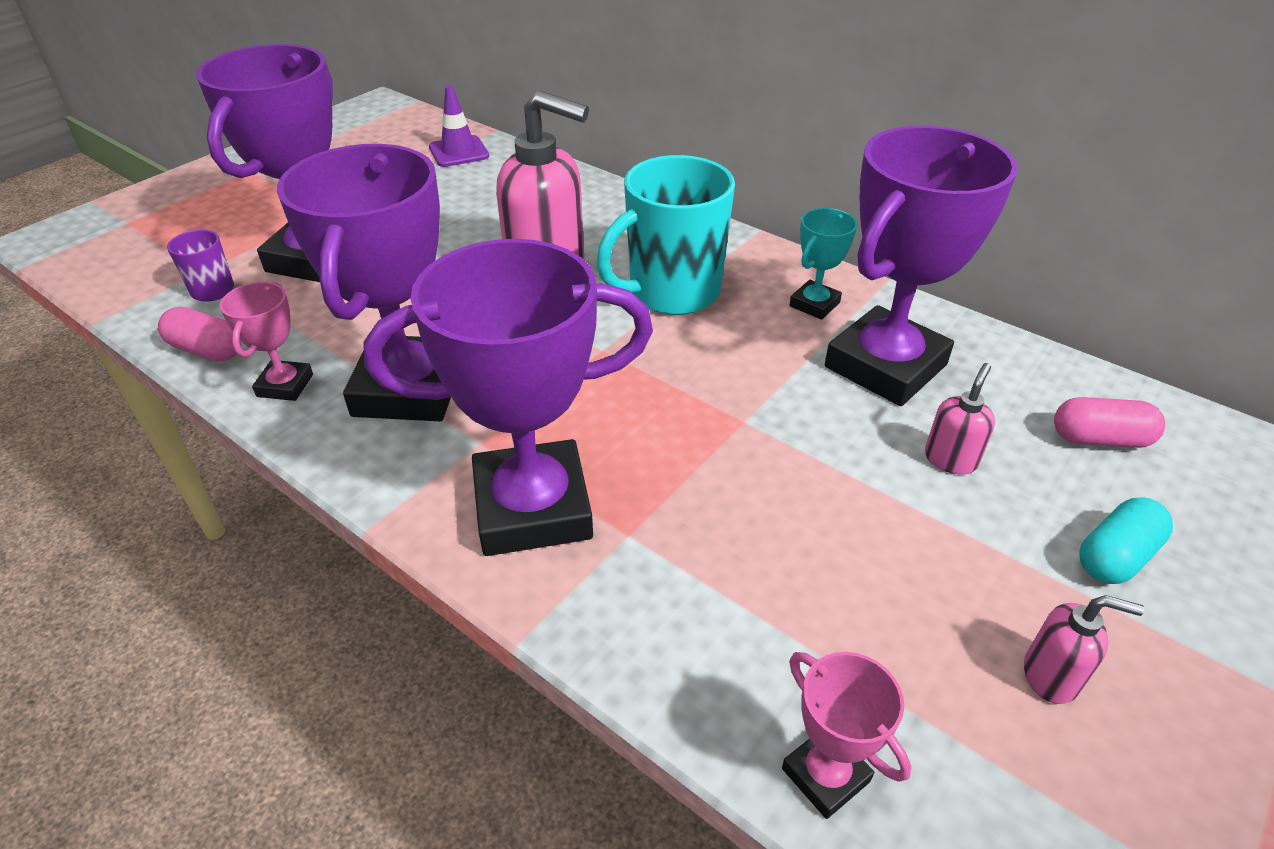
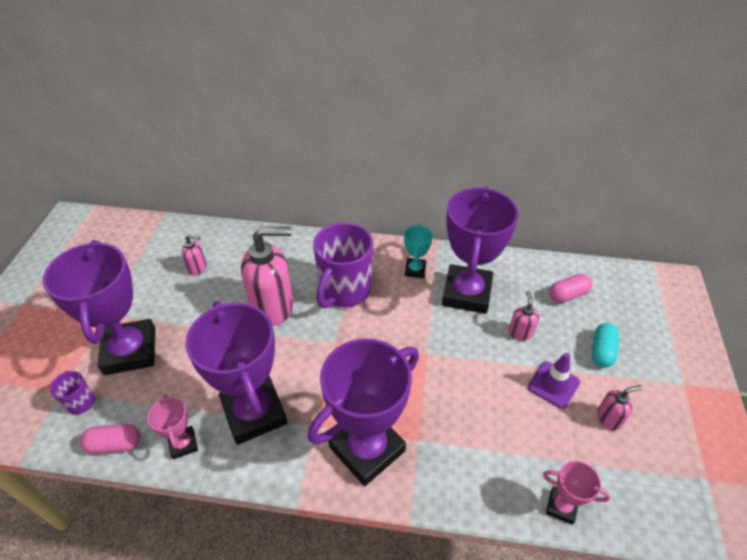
camera: 30 degrees left, 5 degrees up
(459, 152) = (154, 238): purple traffic cone -> purple traffic cone (553, 384)
(484, 199) = (197, 268): none -> pink soap dispenser
(671, 293) = (344, 291): turquoise mug -> purple mug

